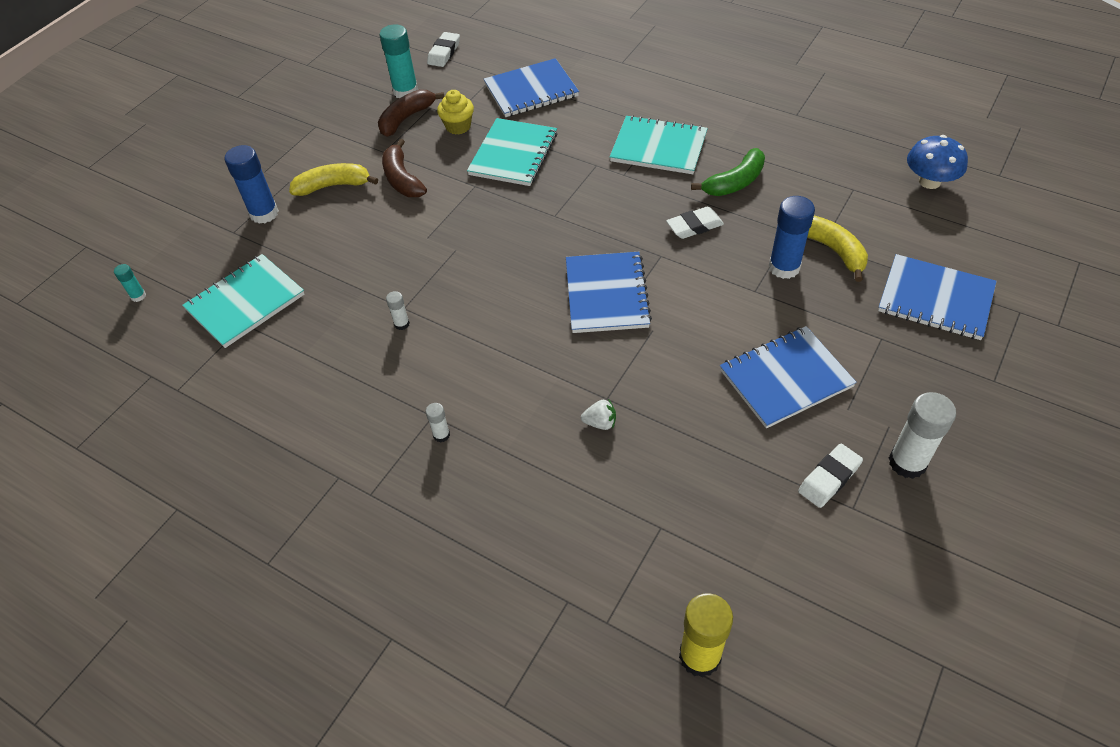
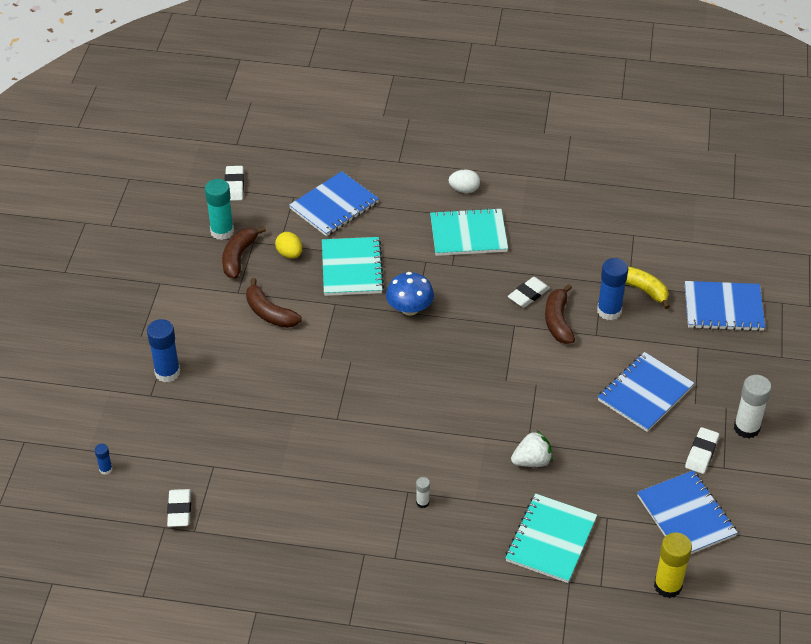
camera: 25 degrees left, 5 degrees down
(138, 296) = (106, 469): turquoise glue stick -> blue glue stick
(177, 362) = (179, 510): none -> white eraser
(245, 302) = (203, 449): turquoise notebook -> turquoise notebook (551, 540)
(333, 186) = (212, 333): yellow banana -> none
(402, 324) = (343, 431): white glue stick -> none
(458, 126) = (289, 254): yellow cupcake -> yellow egg
(600, 423) = (532, 461): white strawberry -> white strawberry, size x1.55
(606, 294) = (488, 366): blue notebook -> blue notebook (686, 516)
(677, 102) = (464, 190): none -> white egg
(715, 264) = (558, 321): none -> brown banana
(735, 182) = (542, 251): green banana -> none
(929, 181) = (686, 215): blue mushroom -> blue mushroom (409, 308)

